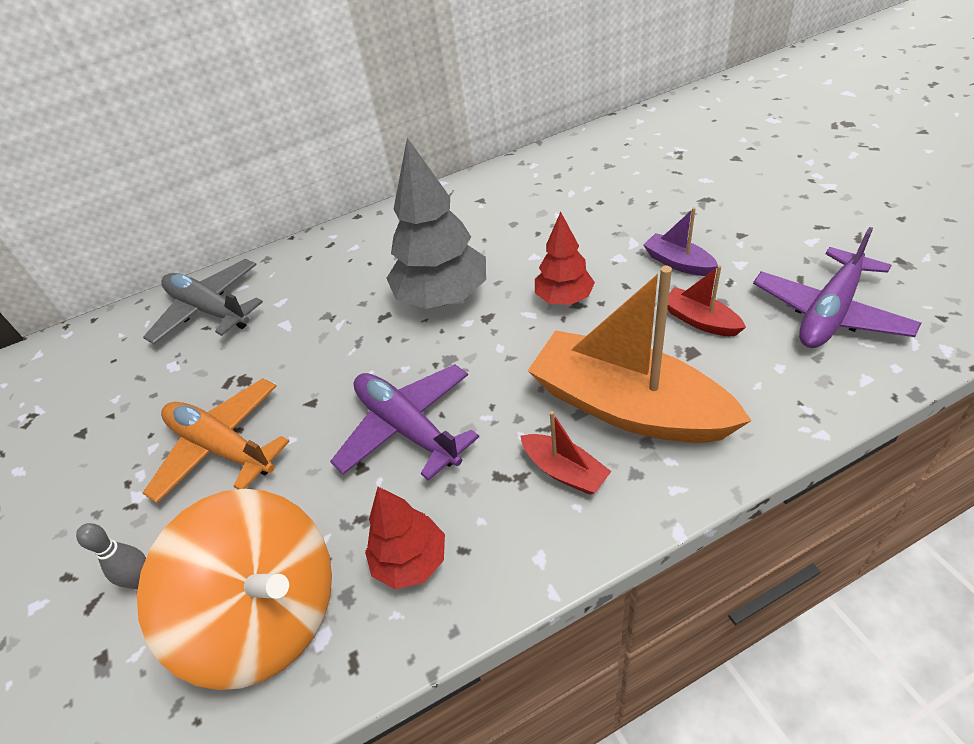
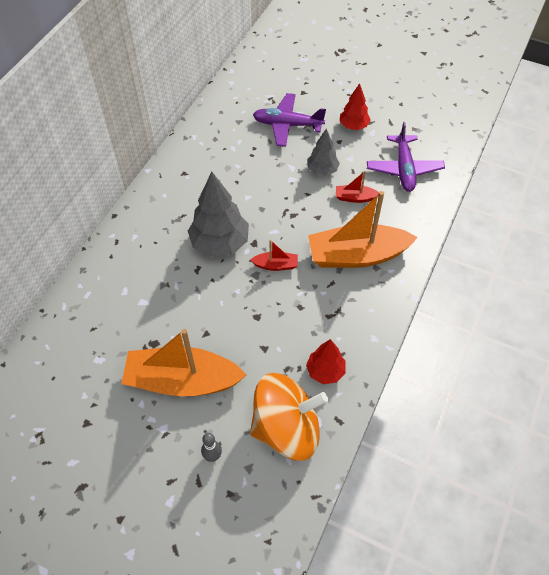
camera: 45 degrees left, 10 degrees up
(209, 310) = (83, 318): grey plane -> none
(222, 447) = (182, 381): orange plane -> orange boat
(407, 428) = (268, 318): purple plane -> purple plane (287, 125)
(564, 299) = (284, 215): red tree -> red tree (353, 126)
(564, 471) = (354, 298): red boat -> red boat (276, 265)
(678, 263) = (322, 170): purple boat -> grey tree

